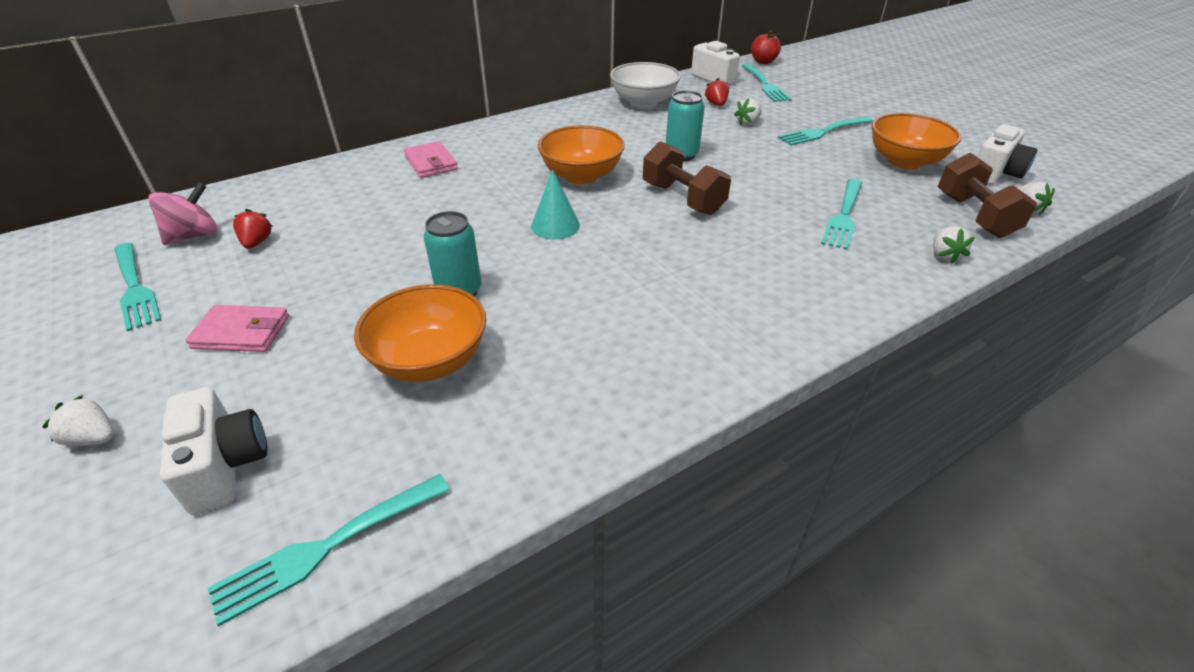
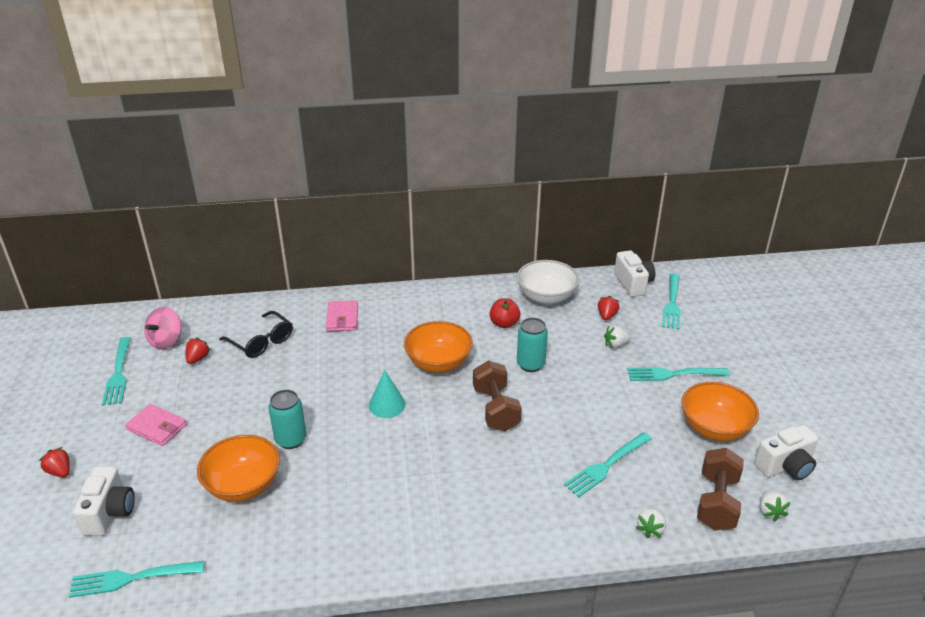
camera: 25 degrees right, 5 degrees down
(93, 438) = (60, 471): white strawberry -> red strawberry
(194, 235) = (166, 341): pink spinning top -> pink spinning top turned 135 degrees clockwise
(339, 206) = (261, 342): none -> black glasses
(763, 62) = (697, 273): red apple -> red apple (504, 323)

